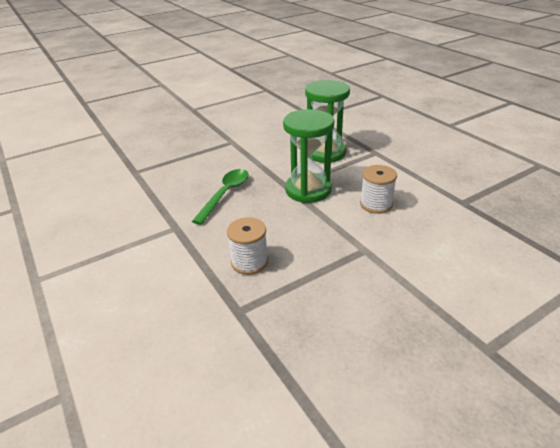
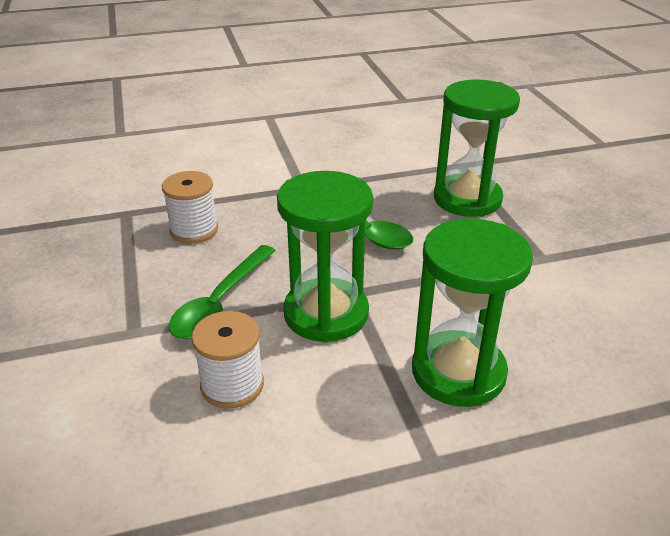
camera: 105 degrees right, 0 degrees up
(179, 165) = (467, 199): none -> green hourglass
(320, 226) = (220, 302): none -> green spoon

